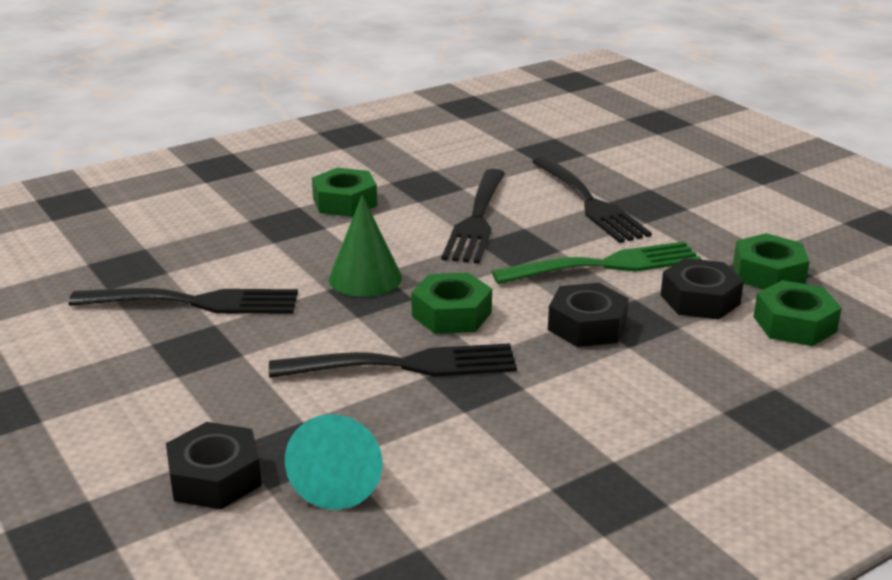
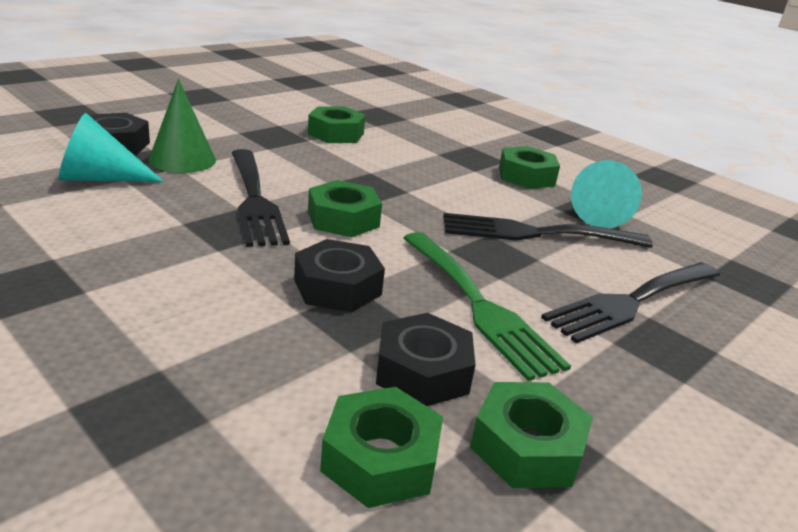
camera: 75 degrees right, 0 degrees up
(196, 302) = (336, 133): black fork -> green nut
(365, 278) = (394, 185): green cone -> green cone (182, 159)
(436, 183) = (600, 214): none -> turquoise cone

